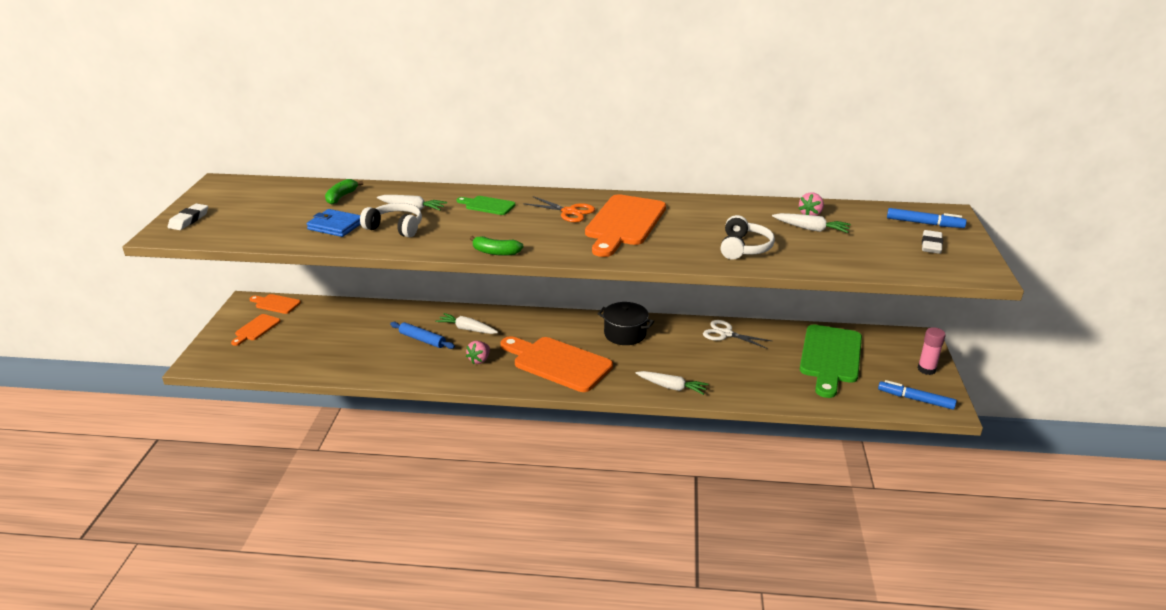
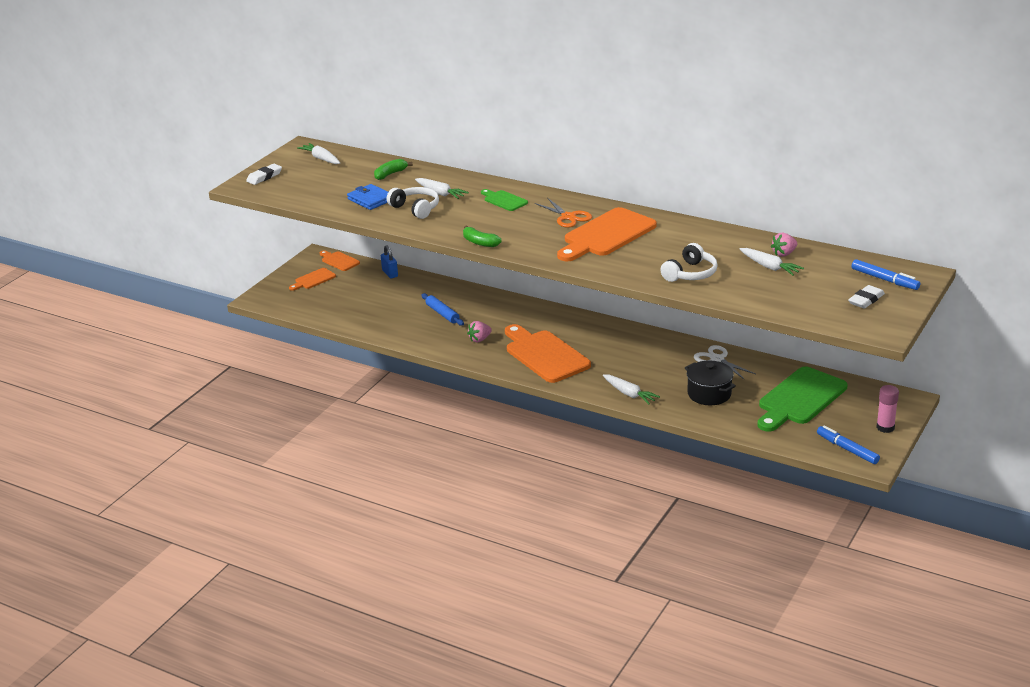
camera: 25 degrees right, 0 degrees up
(340, 307) = (390, 273): none -> blue padlock
(467, 329) = (485, 312): white carrot -> white carrot (321, 159)
(625, 334) = (622, 342): black pot -> black pot (709, 394)

